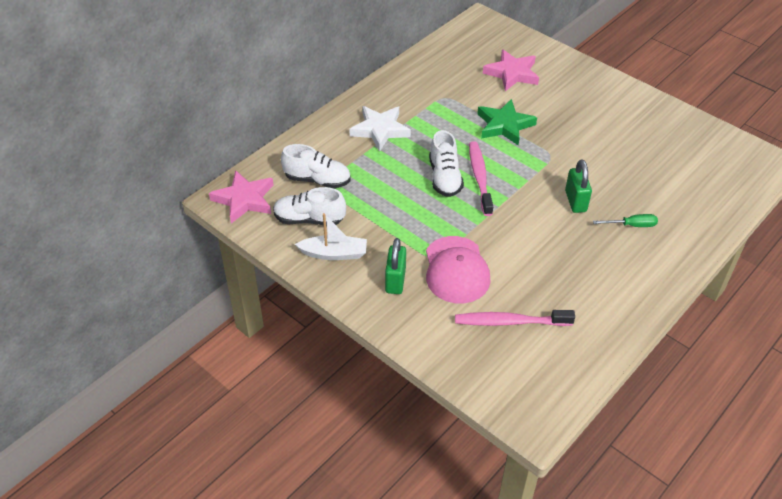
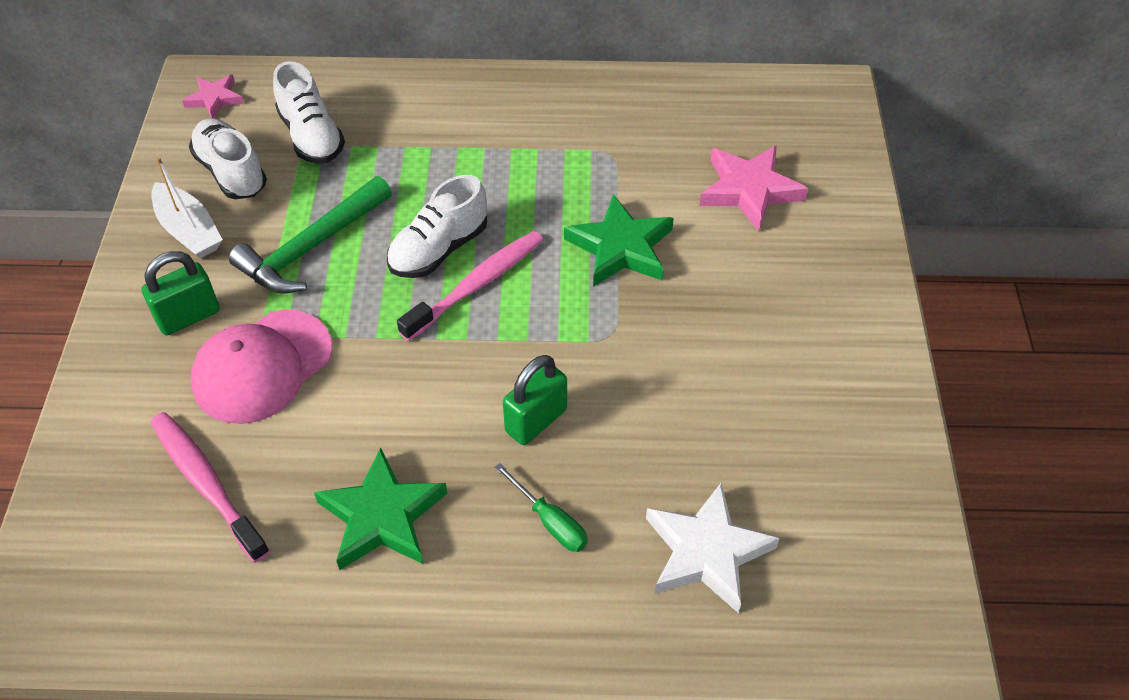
camera: 50 degrees right, 5 degrees up
(244, 199) = (214, 99): pink star -> pink star, size x0.59
(380, 130) = (469, 134): white star -> white star (706, 552)
(396, 217) = (311, 247): none -> green hammer
(583, 273) = (382, 516): none -> green star

